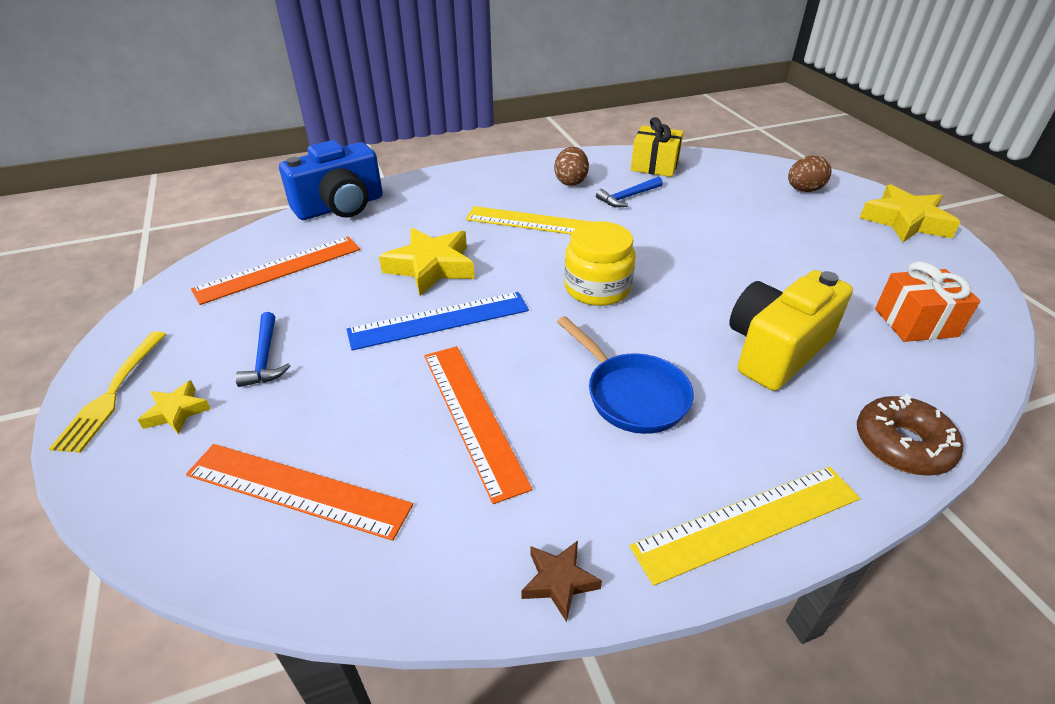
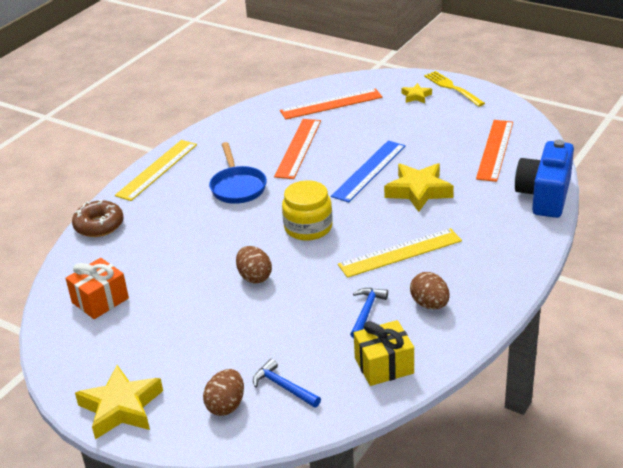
camera: 145 degrees right, 5 degrees down
(265, 358) = (419, 122): blue hammer -> blue hammer (283, 387)
(473, 416) = (298, 148): orange ruler -> orange ruler turned 75 degrees clockwise
(559, 581) = (213, 128): brown star -> none
(631, 394) = (237, 187): blue pan -> blue pan turned 120 degrees counterclockwise
(706, 266) = (254, 277): none -> brown egg
(776, 350) = (178, 241): yellow camera -> none

